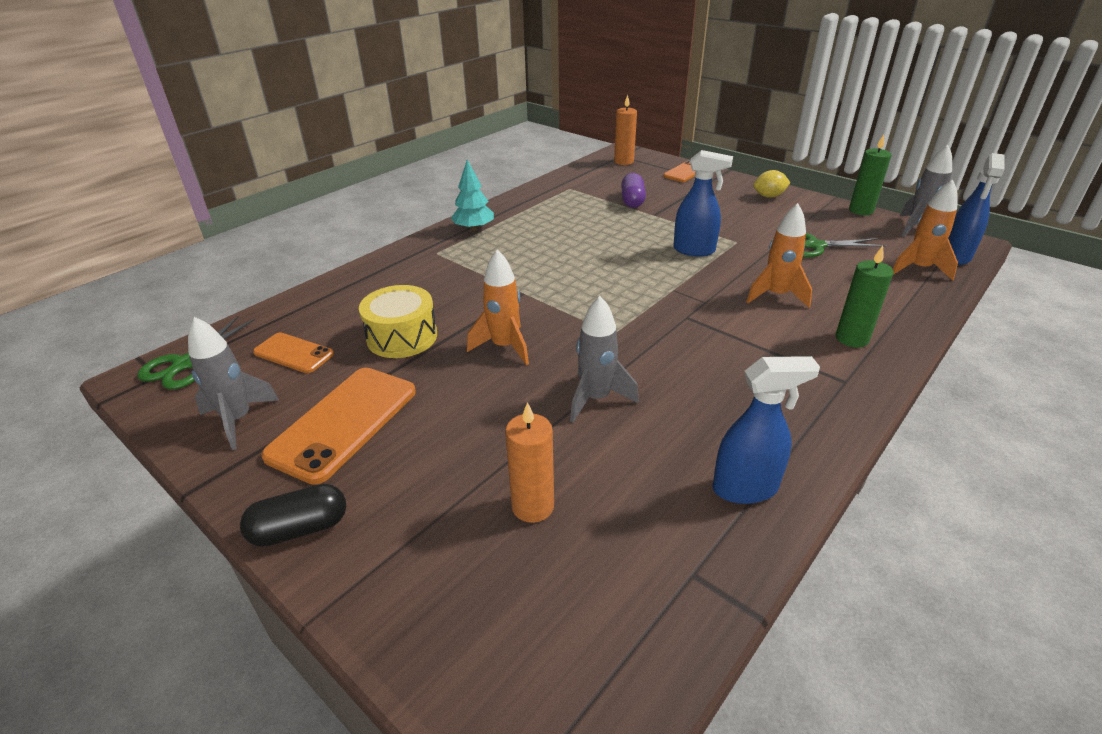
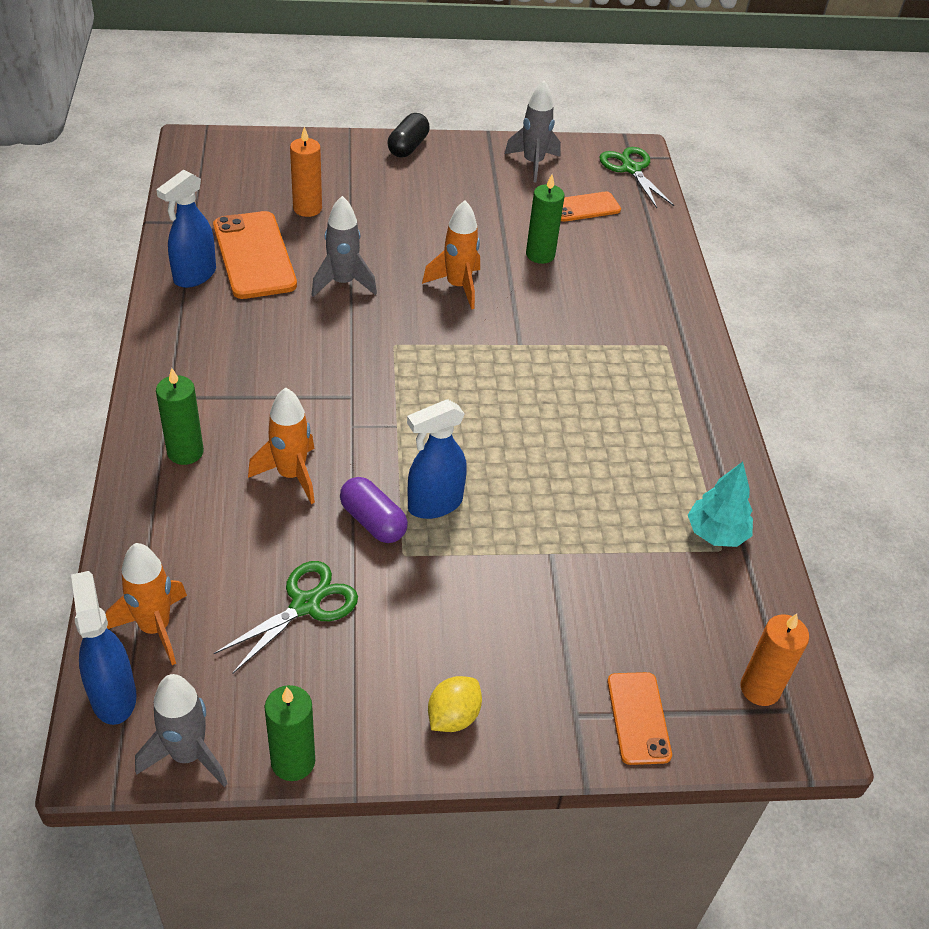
camera: 130 degrees right, 10 degrees up
(343, 423) = (474, 191): orange phone -> orange phone (254, 255)
(402, 337) = (540, 255): yellow drum -> green candle
(474, 229) = (692, 398): turquoise tree -> turquoise tree (716, 533)
(632, 201) = (612, 570): purple capsule -> purple capsule (373, 521)

